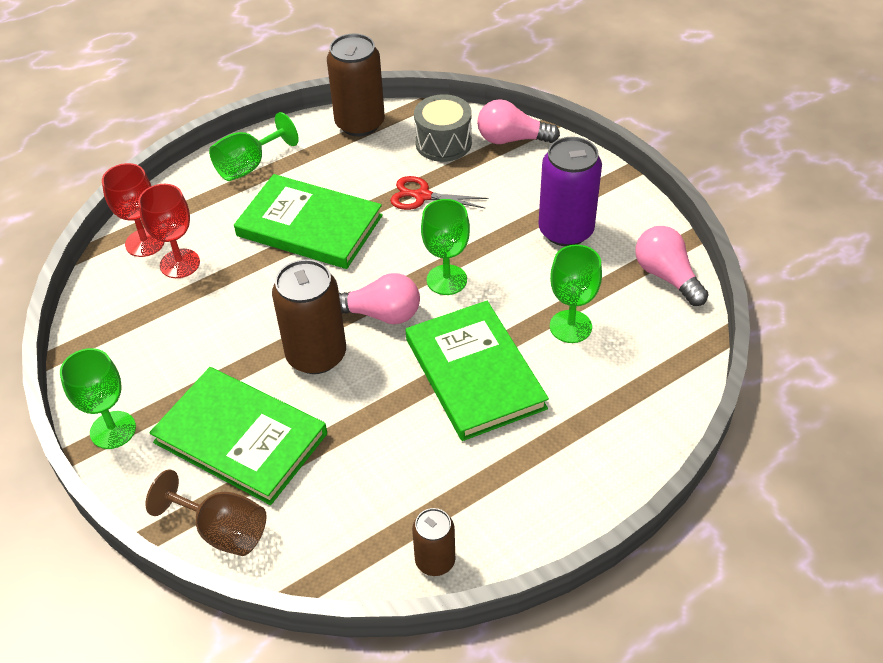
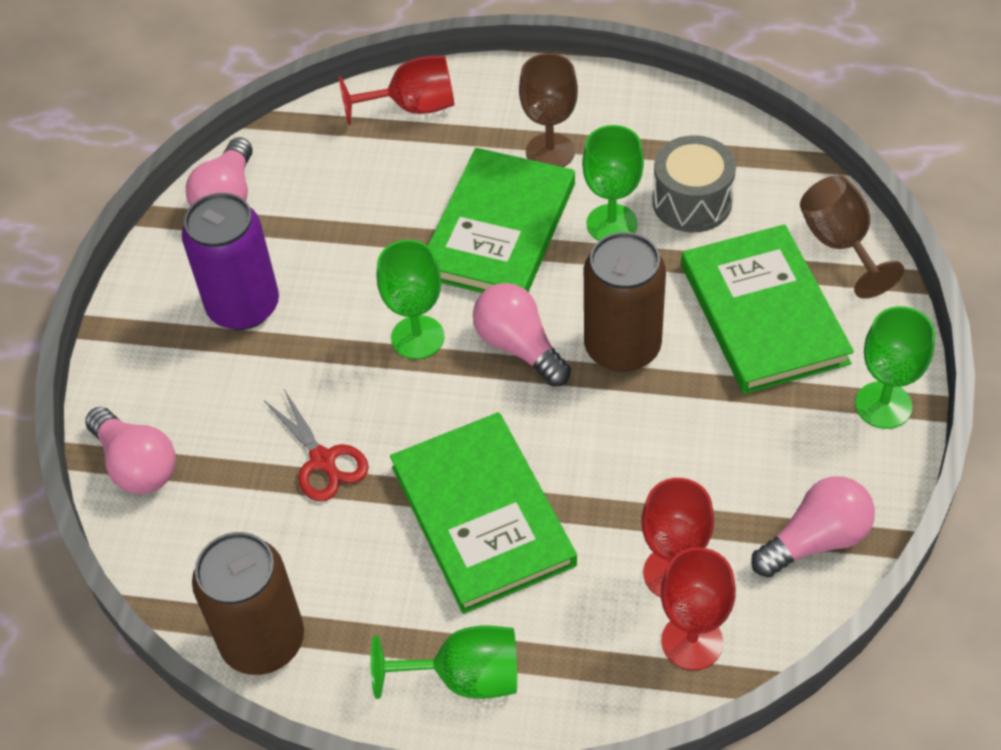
camera: 135 degrees left, 5 degrees up
(107, 327) = (815, 540): none -> pink light bulb
(435, 560) = (687, 117): brown can -> none
(443, 143) = (210, 522): grey drum -> grey drum (692, 202)
(506, 453) = (550, 152): none -> brown goblet
(570, 326) = (368, 212): green goblet -> green goblet (612, 224)
(643, 417) = (413, 107): none -> red goblet

